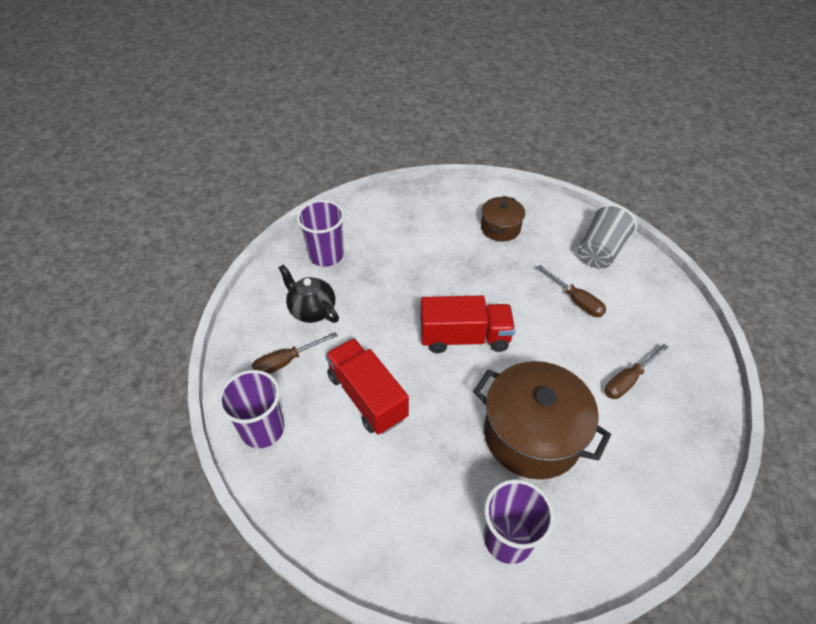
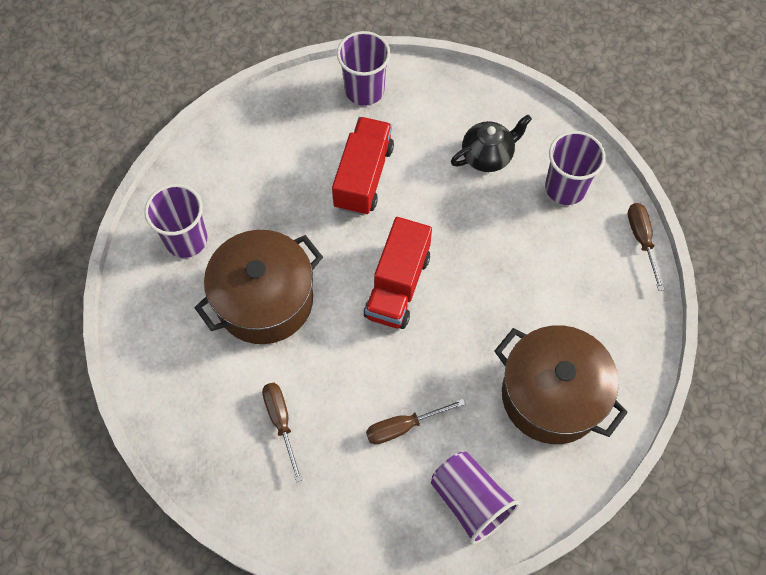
camera: 110 degrees right, 15 degrees up
(286, 361) = (430, 121): brown screwdriver -> brown screwdriver (641, 240)
(367, 397) = (363, 177): red truck -> red truck turned 60 degrees counterclockwise
(500, 228) = (552, 395): brown pot -> brown pot, size x1.86
(600, 251) = (470, 501): grey cup -> purple cup

